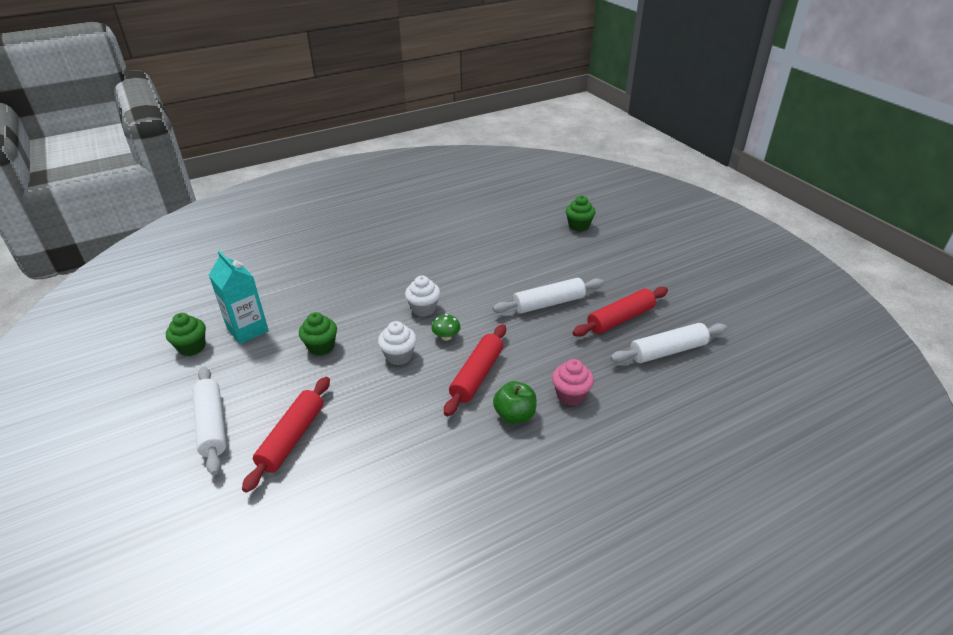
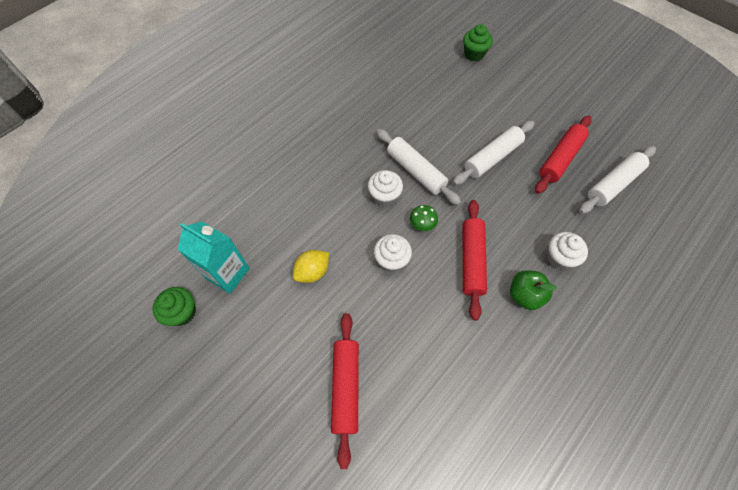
camera: 20 degrees left, 25 degrees up
(212, 425) = (260, 399): white rolling pin -> white rolling pin (415, 171)
(321, 347) = (313, 272): green cupcake -> yellow lemon
(570, 395) = (559, 258): pink cupcake -> white cupcake

